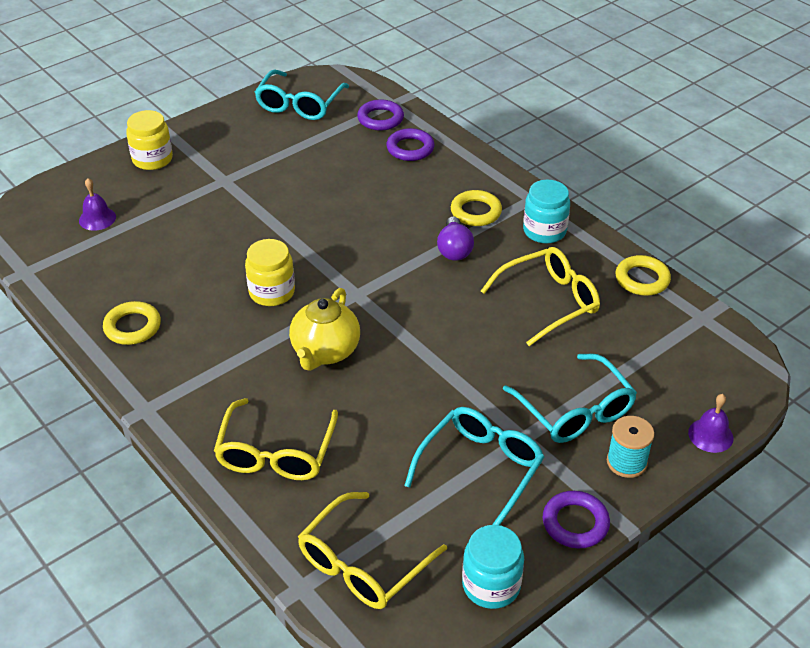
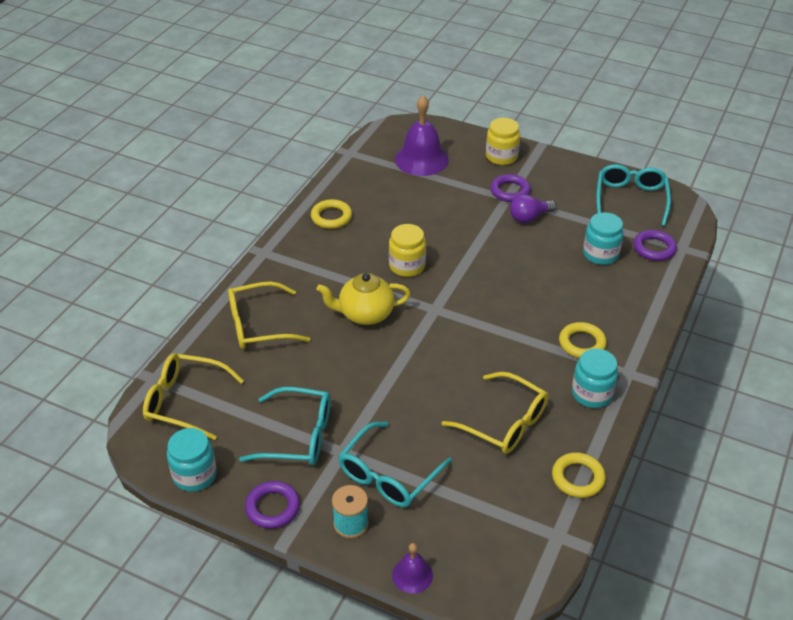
camera: 65 degrees right, 0 degrees up
(97, 218) = (421, 159): purple bell -> purple bell, size x1.96
(299, 104) = (630, 199): turquoise glasses -> turquoise glasses turned 105 degrees clockwise
(362, 153) = (600, 254): none -> turquoise jar
(410, 148) = (630, 278): purple ring -> purple ring (510, 191)
(454, 249) = (525, 345): purple light bulb -> purple light bulb (529, 217)

